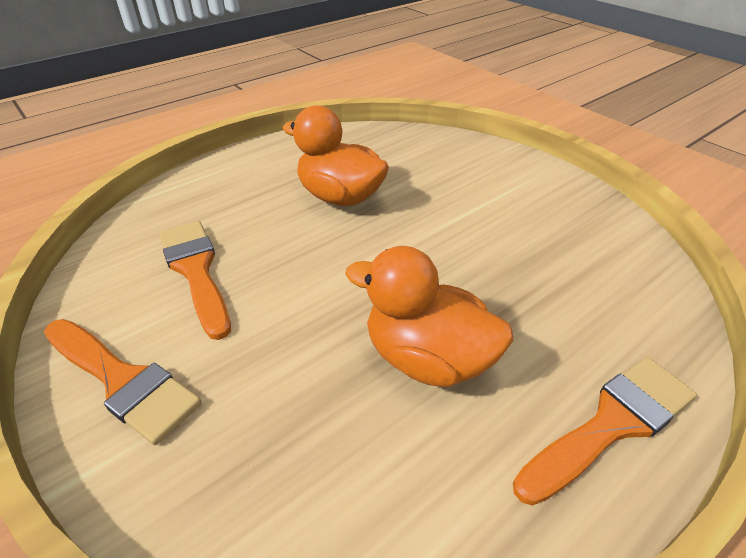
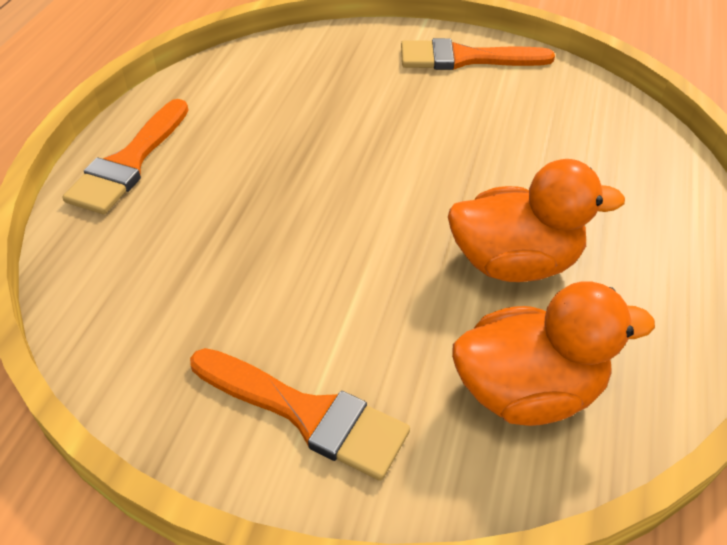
camera: 145 degrees right, 5 degrees up
(196, 271) = (529, 127): orange brush -> orange brush (307, 414)
(427, 358) = (283, 148): orange duck -> orange duck (528, 391)

